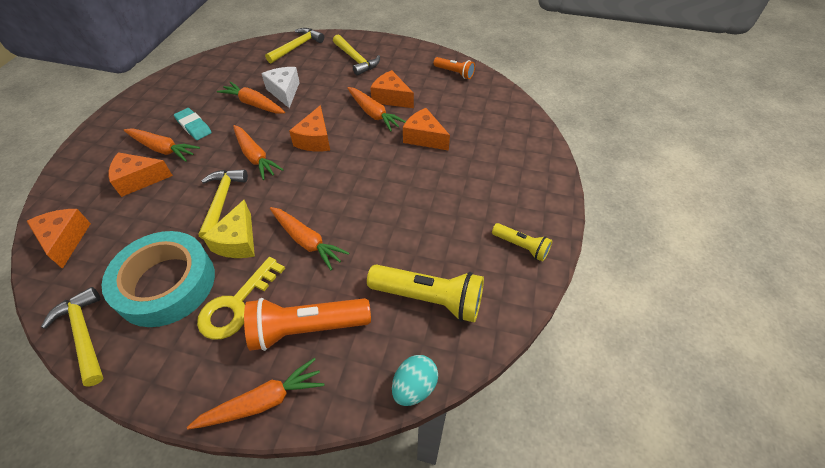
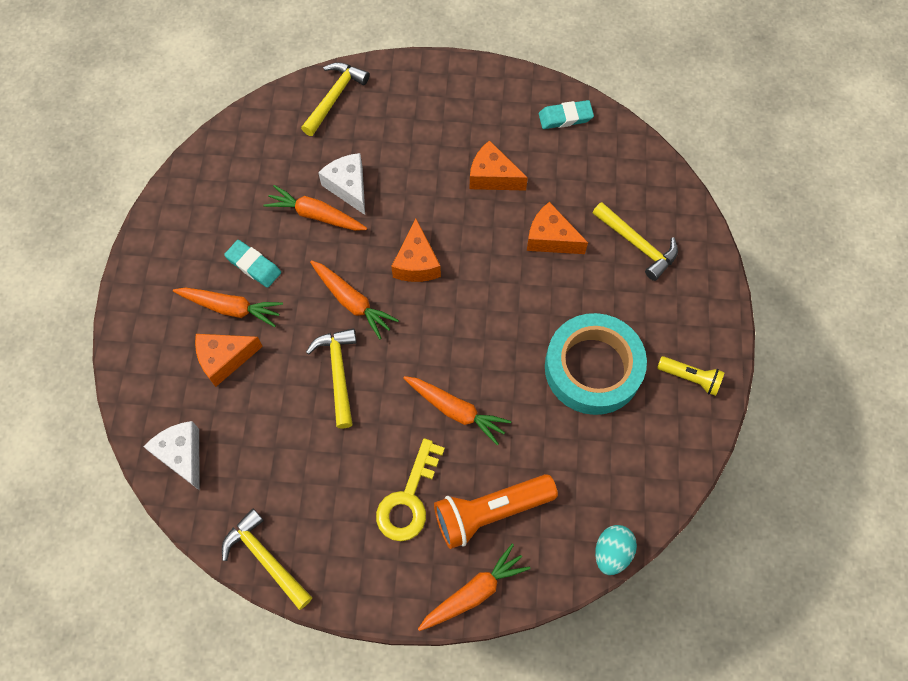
camera: 10 degrees left, 15 degrees up
(65, 240) = (182, 455): orange cheese -> white cheese
(166, 284) = (323, 488): turquoise tape -> turquoise tape (593, 368)
(238, 241) = (379, 423): yellow cheese -> none
(356, 60) = (425, 111): yellow hammer -> yellow hammer (637, 244)
(373, 113) = (477, 208): orange carrot -> none
(429, 298) = (605, 457): yellow flashlight -> none
(454, 73) = (565, 117): orange flashlight -> turquoise eraser

